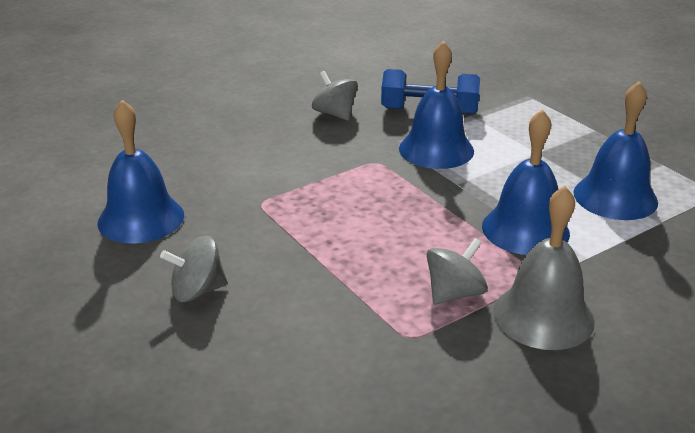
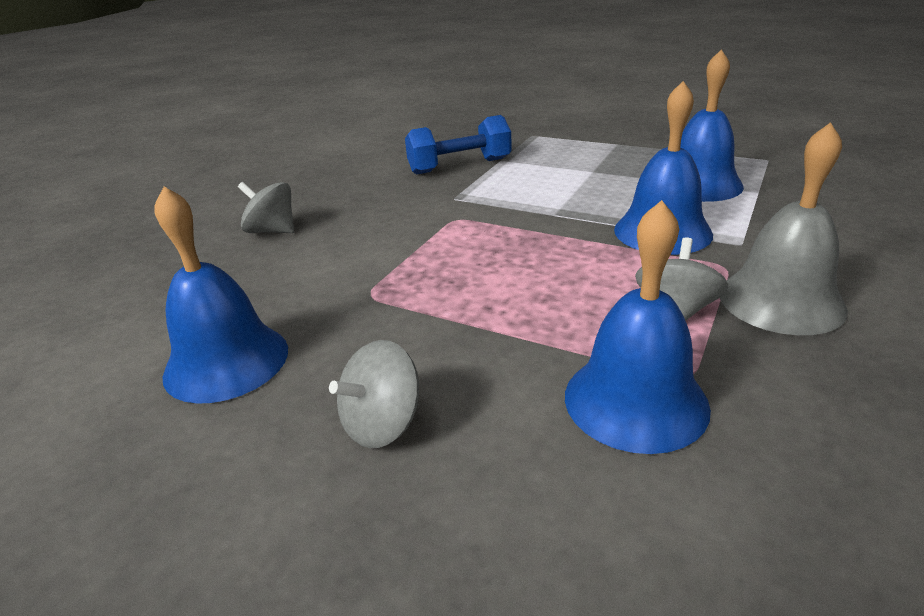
camera: 25 degrees left, 0 degrees up
(335, 114) = (370, 192): grey spinning top -> grey spinning top (272, 231)
(436, 149) = (501, 193): blue bell -> blue bell (635, 400)

